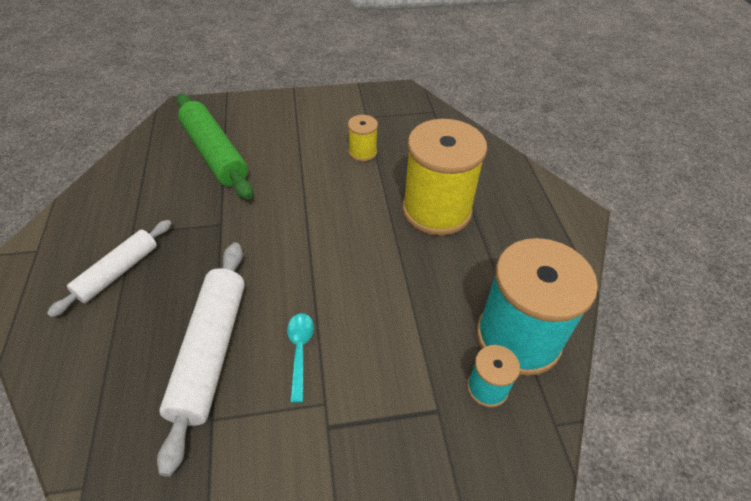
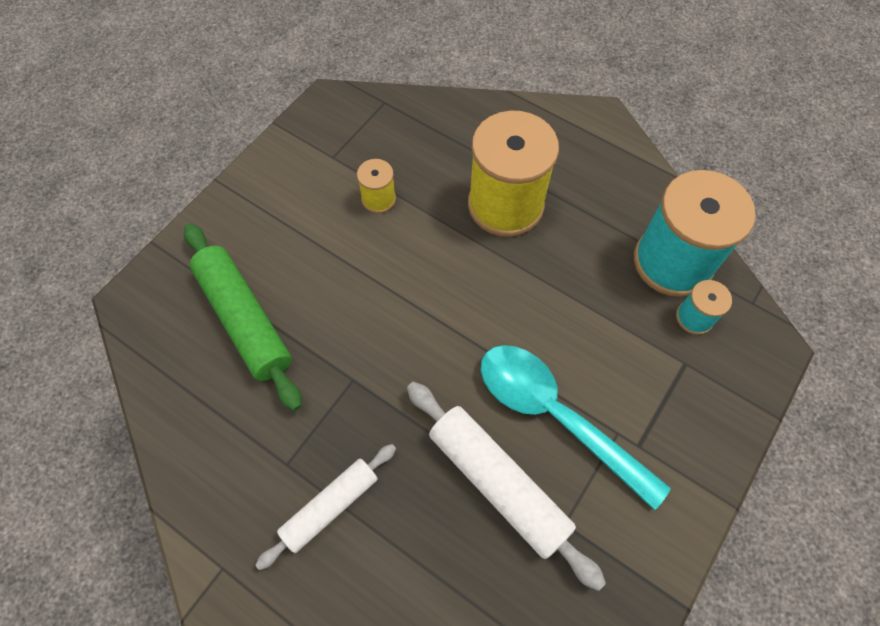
camera: 45 degrees left, 15 degrees up
(118, 272) = (330, 506): white rolling pin -> white rolling pin turned 60 degrees clockwise
(214, 154) = (244, 319): green rolling pin -> green rolling pin turned 45 degrees clockwise
(300, 351) = (556, 416): turquoise spoon -> turquoise spoon, size x2.25

